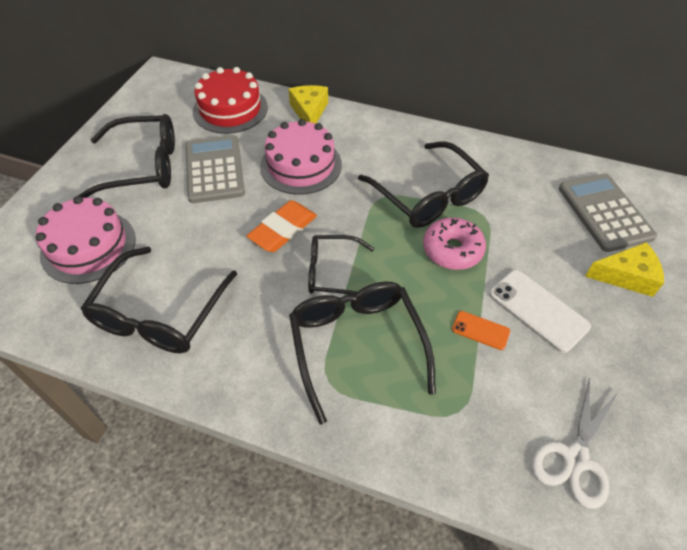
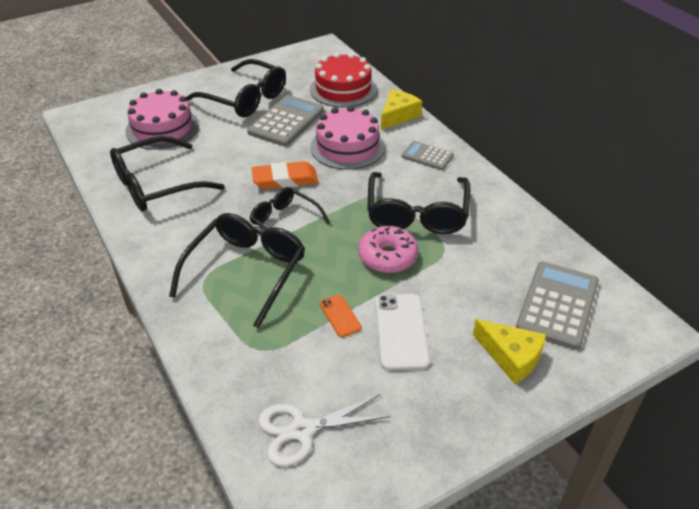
camera: 40 degrees right, 10 degrees down
(376, 138) = (427, 156): none -> grey calculator

